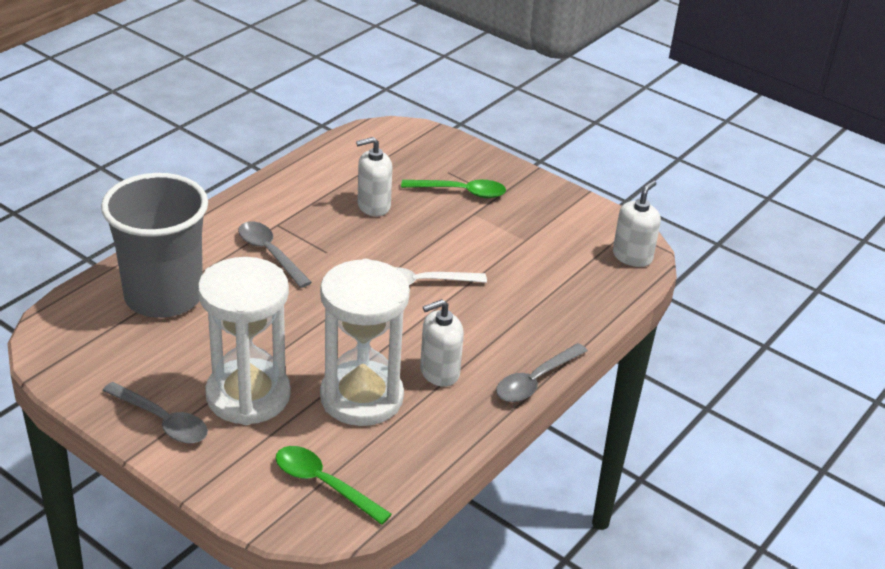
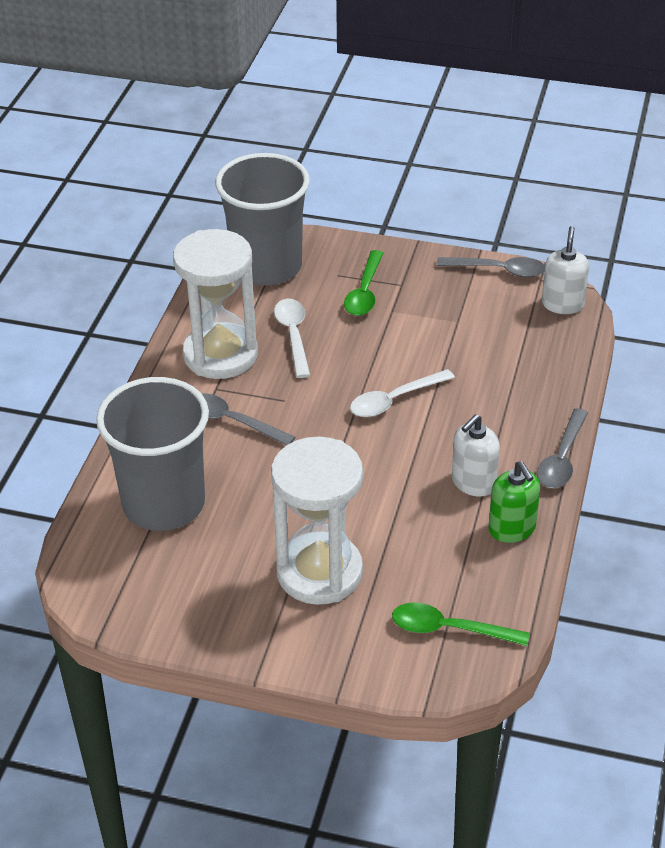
camera: 20 degrees left, 5 degrees up
(162, 421) = (259, 628): grey spoon -> grey spoon (498, 270)
(361, 397) = (422, 534): white hourglass -> white hourglass (220, 355)
(373, 206) = (293, 335): white soap dispenser -> white spoon
(392, 148) = (266, 267): none -> grey cup
(445, 422) = (512, 529): none -> green soap dispenser
(461, 192) = (364, 292): green spoon -> green spoon turned 120 degrees clockwise

